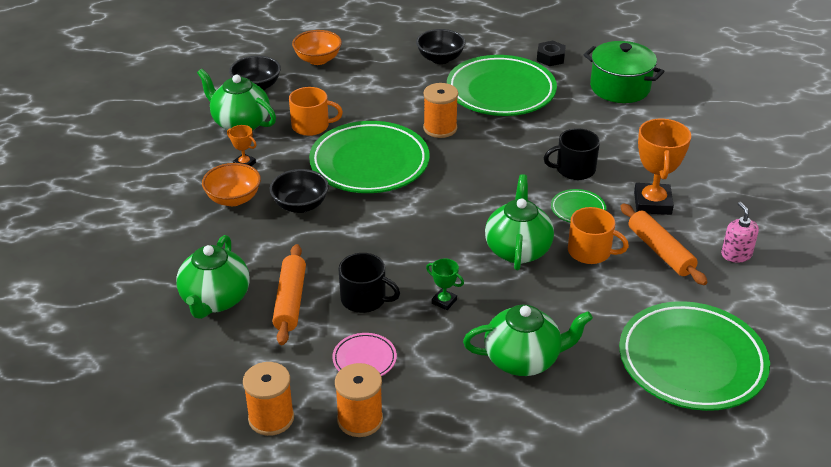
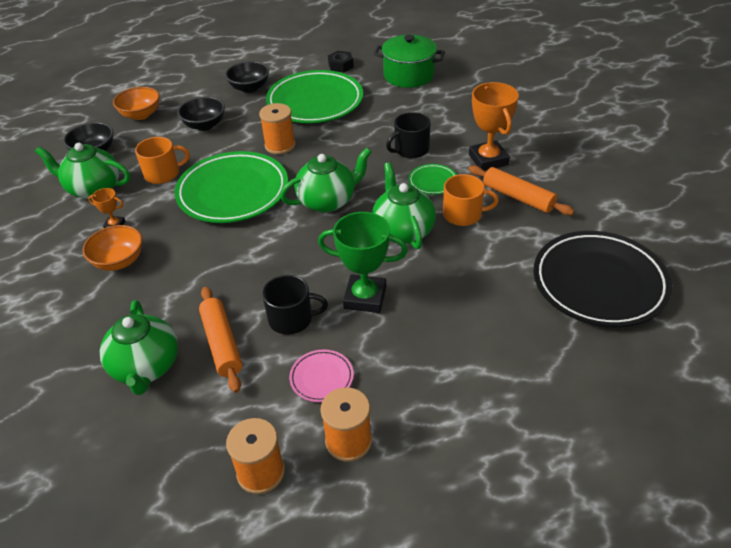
camera: 20 degrees left, 5 degrees up
(300, 205) = (187, 248): black bowl -> black bowl (204, 125)
(444, 301) = (365, 297): green trophy -> green trophy, size x2.06
(523, 360) = (463, 329): green teapot -> green teapot (328, 201)
(691, 361) = (599, 283): green plate -> black plate
(736, 254) = (576, 182): pink soap dispenser -> none

